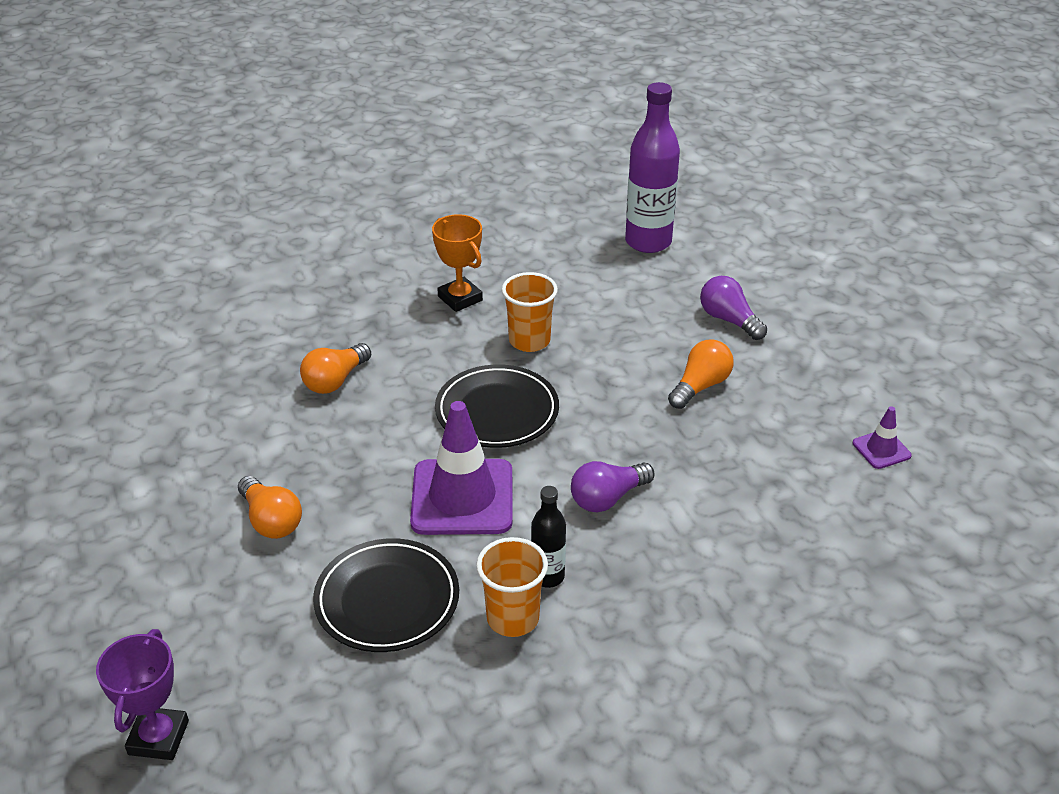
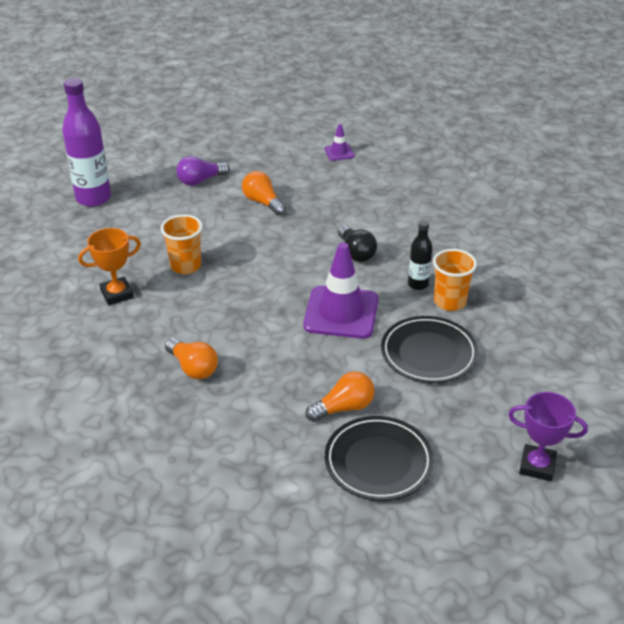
camera: 80 degrees left, 0 degrees up
(497, 411) = (259, 289): black plate -> black plate (378, 462)
(608, 498) = (356, 253): purple light bulb -> black light bulb

